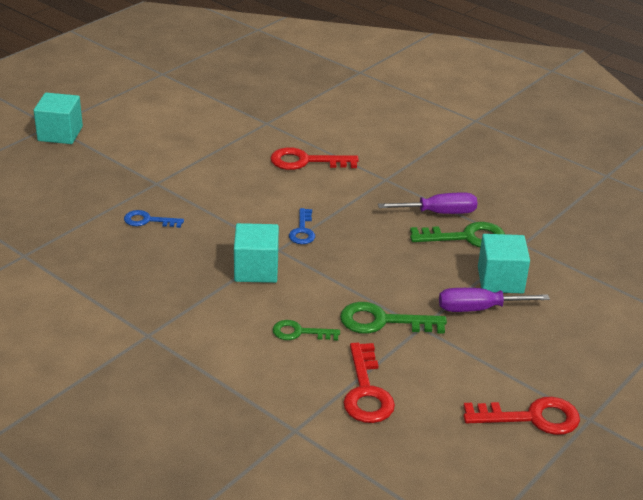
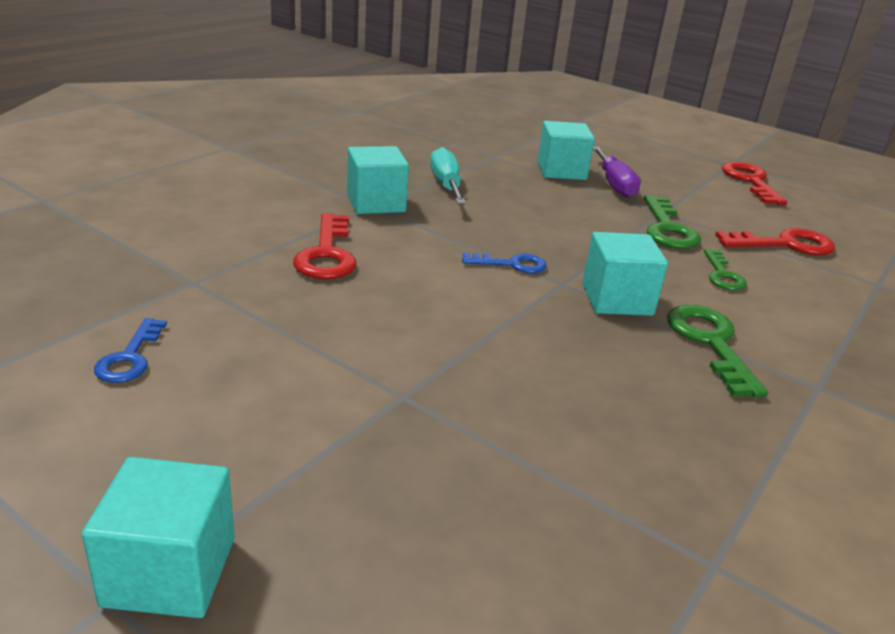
camera: 95 degrees left, 5 degrees down
(148, 221) = (531, 399): blue key -> blue key (130, 358)
(391, 180) = (376, 203): none -> turquoise cube
(439, 213) = (446, 185): purple screwdriver -> turquoise screwdriver
(466, 237) = (491, 177): green key -> green key (710, 343)

